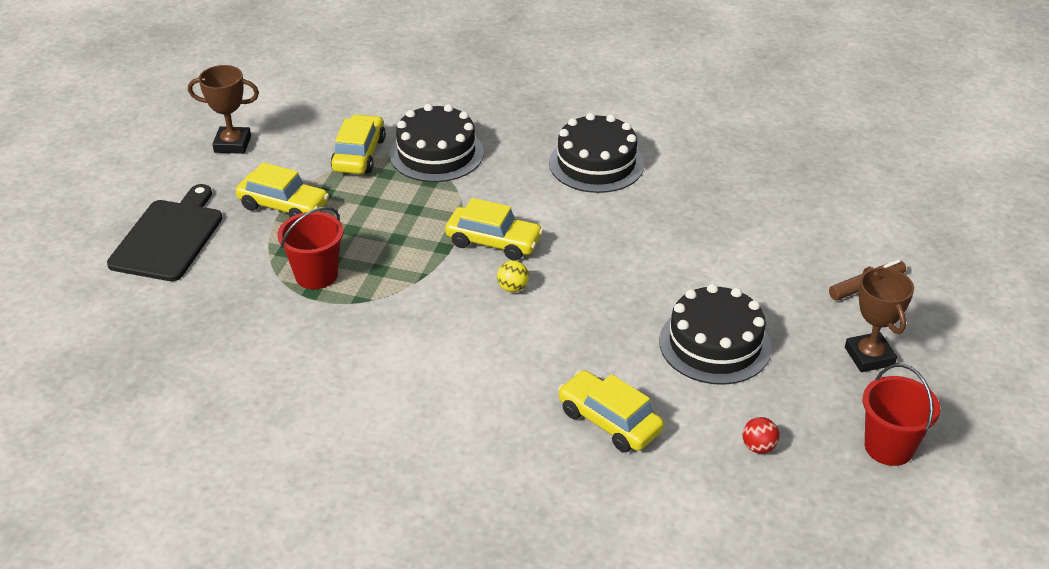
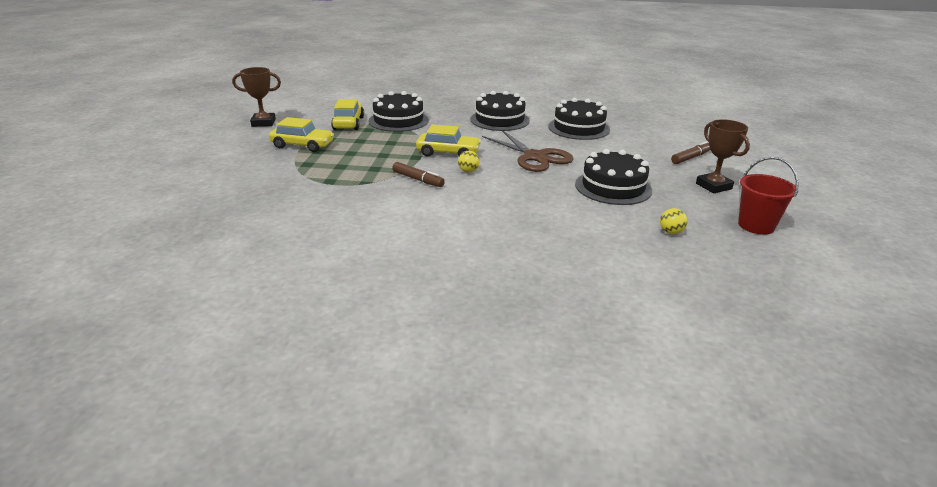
camera: 10 degrees left, 10 degrees down
(169, 237) = (223, 162): black cutting board -> none
(316, 275) = (331, 173): red bucket -> none
(435, 300) = (418, 179): none -> brown marker
(609, 421) = (562, 227): yellow car -> none
(622, 263) = (535, 157): none -> brown scissors
(717, 195) = (579, 128): none -> black cake
(758, 447) = (671, 232): red ball -> yellow ball

